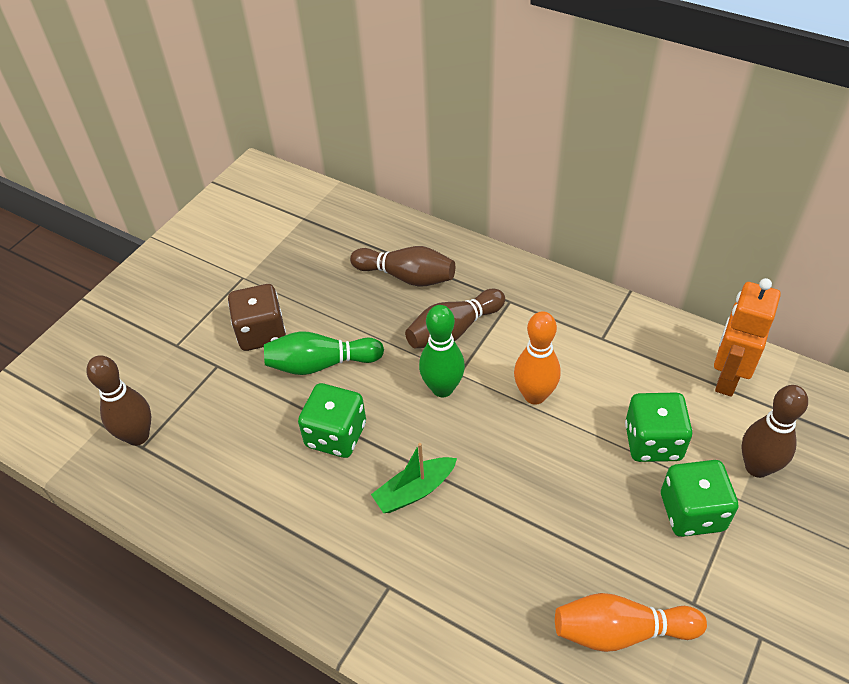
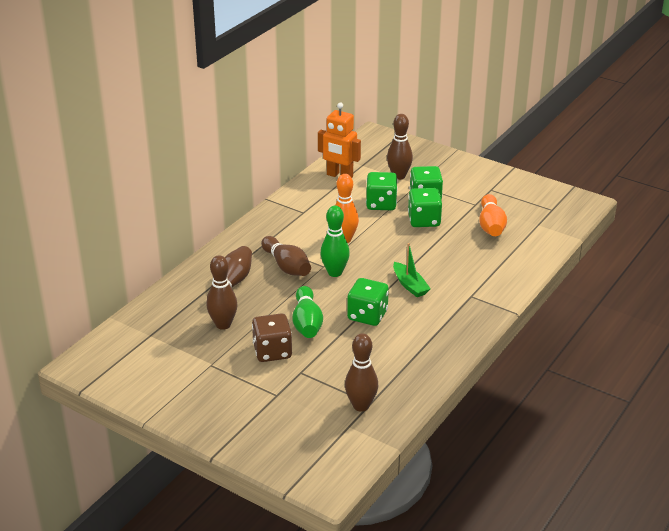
camera: 90 degrees left, 15 degrees down
(320, 279) = (223, 324): none -> brown bowling pin
(614, 510) = (424, 220): none -> green dice

